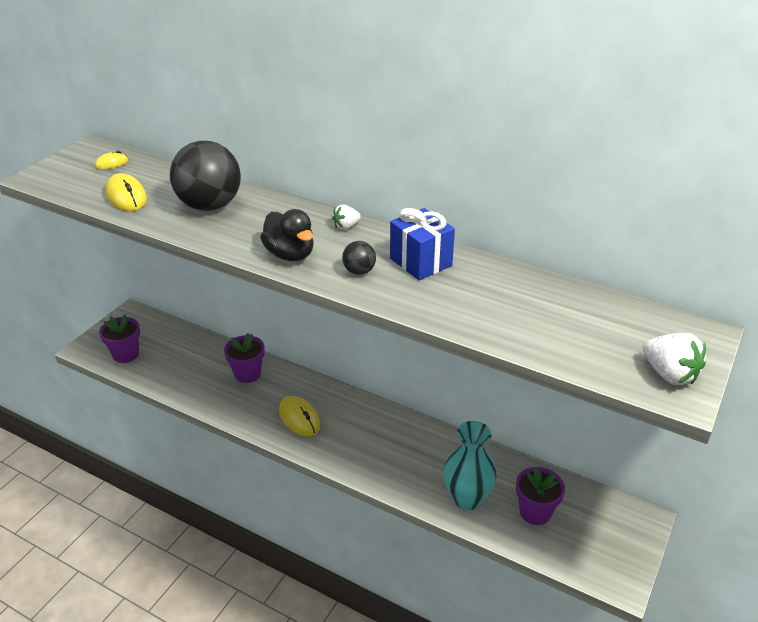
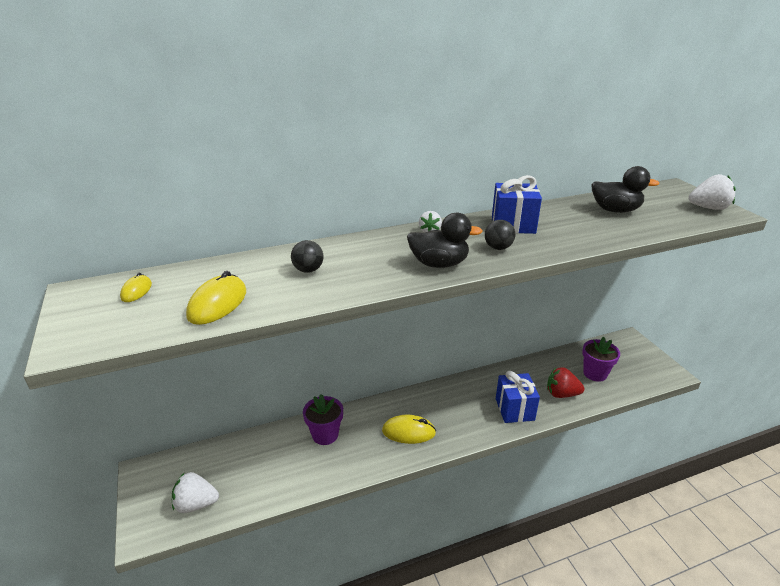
camera: 50 degrees left, 5 degrees down
(126, 197) = (217, 304): yellow mouse -> yellow mouse turned 75 degrees counterclockwise
(126, 354) = (196, 504): purple flower pot -> white strawberry
(210, 206) = (308, 270): black ball -> black ball, size x0.44
(403, 473) = (514, 409): none -> blue gift
(467, 498) = (561, 394): turquoise vase -> red strawberry
(553, 310) = (615, 210): none -> black duck

